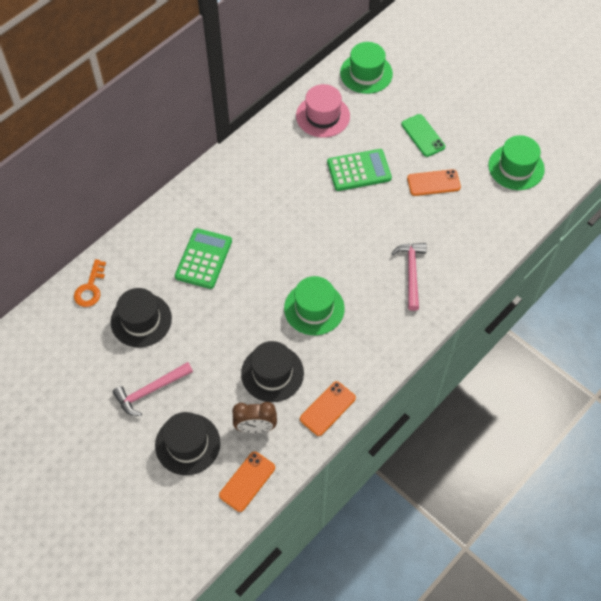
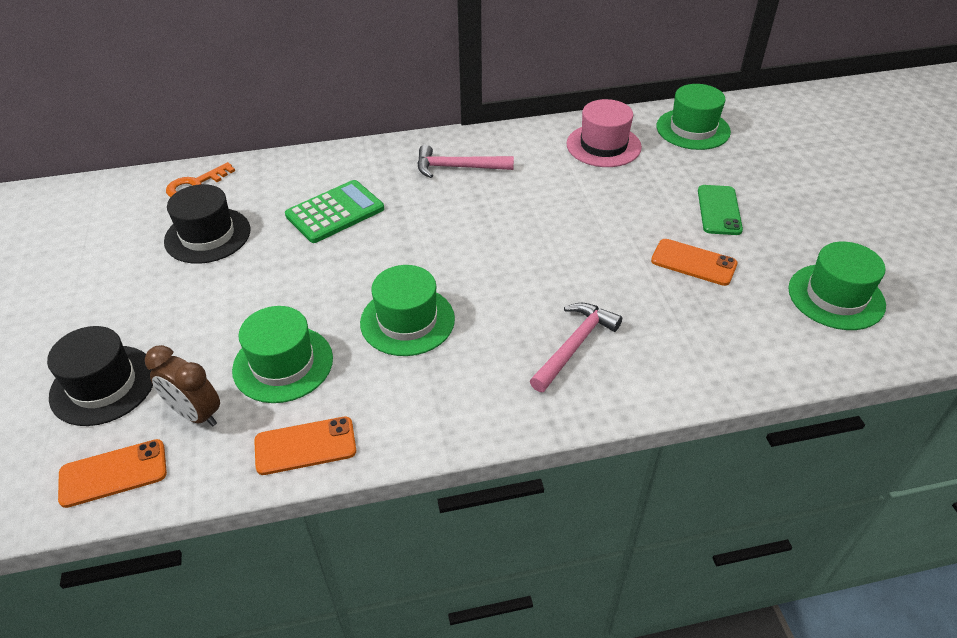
camera: 35 degrees right, 15 degrees down
(150, 390) = (135, 306): pink hammer -> pink hammer (458, 167)
(272, 373) = (283, 364): black hat -> green hat
(359, 170) = (601, 210): green calculator -> none

